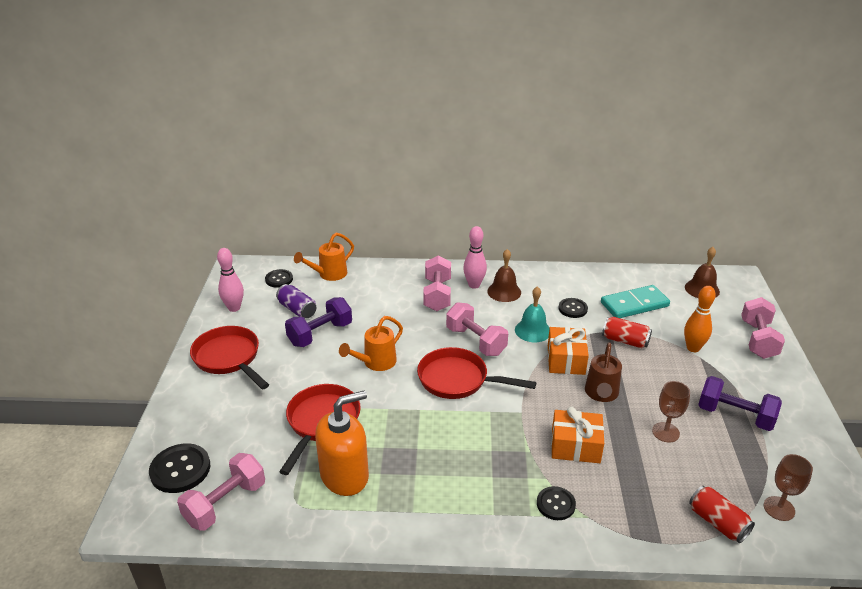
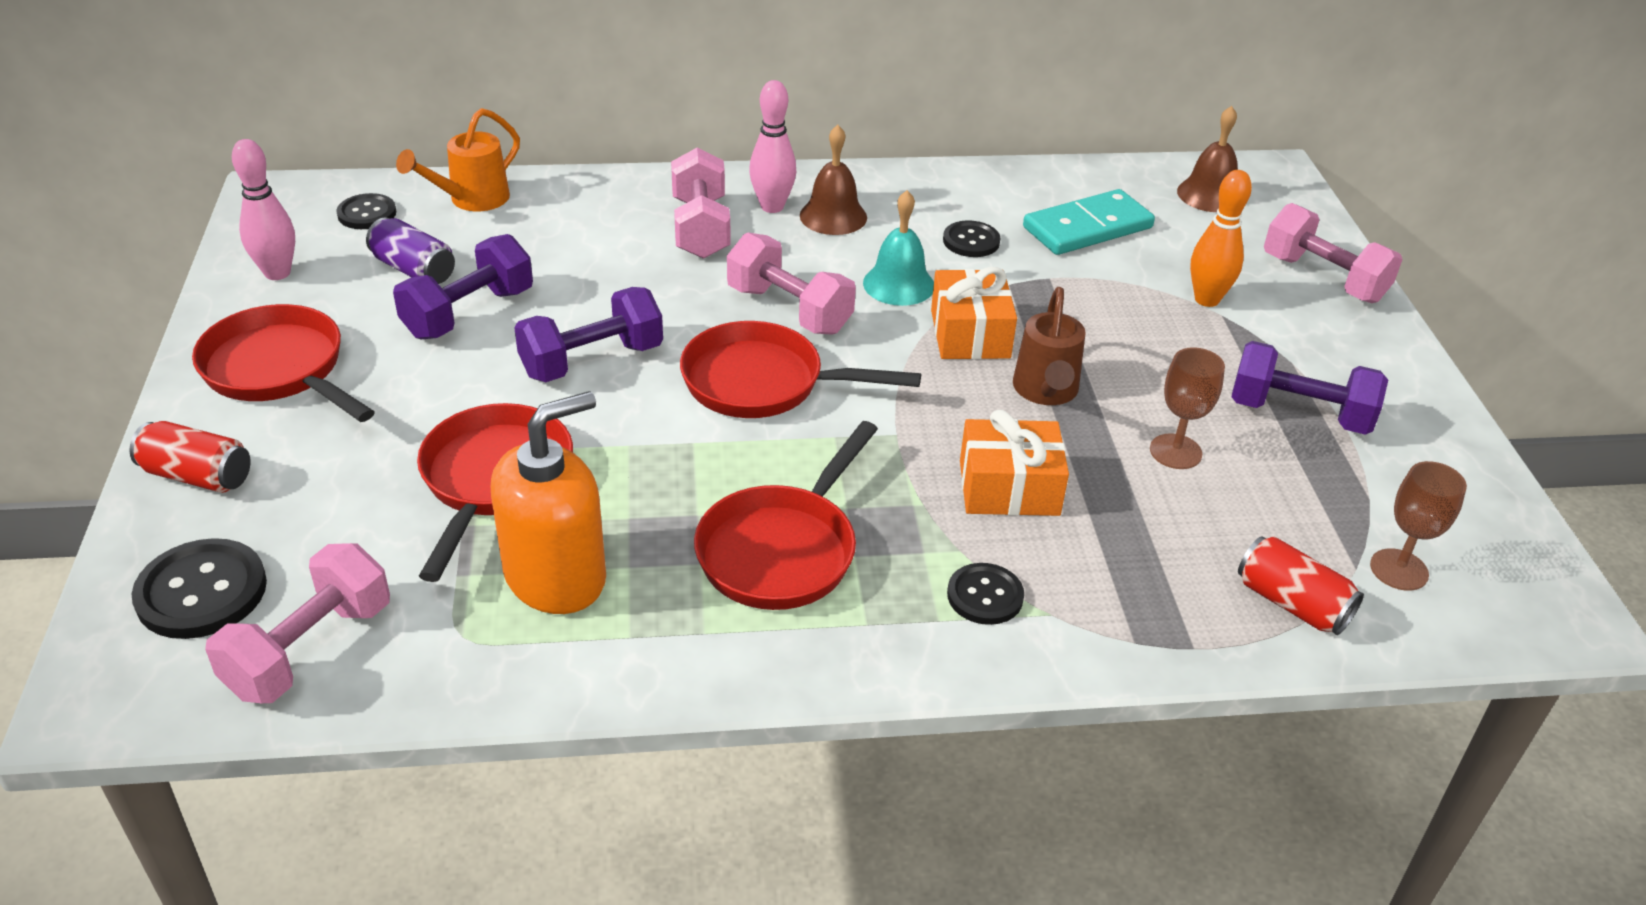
camera: 10 degrees left, 5 degrees up
(376, 363) = (592, 361): orange watering can -> purple dumbbell
(456, 470) = (782, 550): none -> red pan
(625, 341) = (1078, 293): red can -> red can (197, 476)
(758, 340) = (1323, 278): pink dumbbell -> pink dumbbell turned 45 degrees counterclockwise

